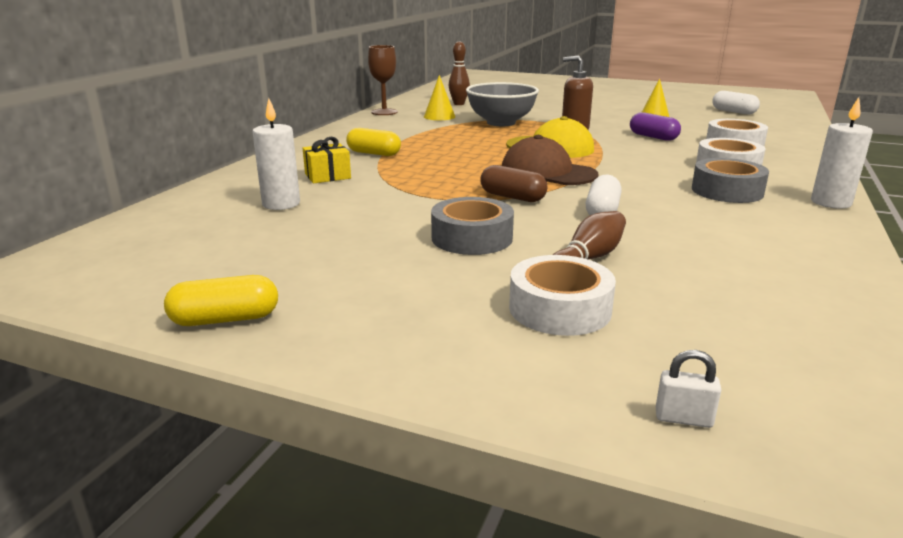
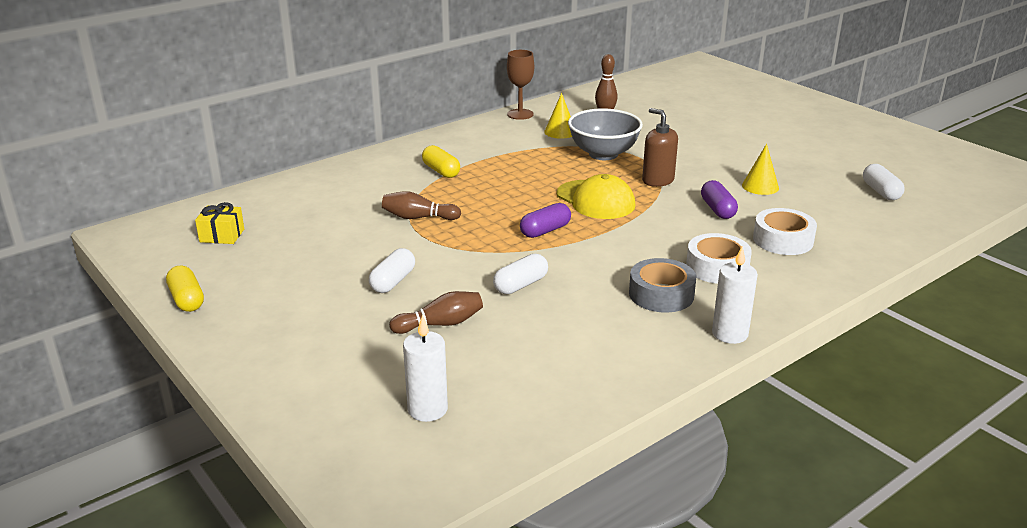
camera: 30 degrees right, 5 degrees up
(225, 319) = (187, 299): yellow capsule -> yellow capsule turned 45 degrees clockwise
(281, 204) = (313, 212): white candle -> white candle (427, 409)
(327, 176) = (376, 190): yellow gift -> yellow gift (222, 235)
(409, 186) = (418, 217): none -> brown bowling pin
(472, 238) = (393, 281): grey tape -> white capsule
(512, 197) = (476, 250): brown capsule -> none
(547, 172) = (545, 231): brown cap -> purple capsule
(559, 309) = (364, 355): white tape -> none
(683, 418) = (324, 441): white padlock -> none

